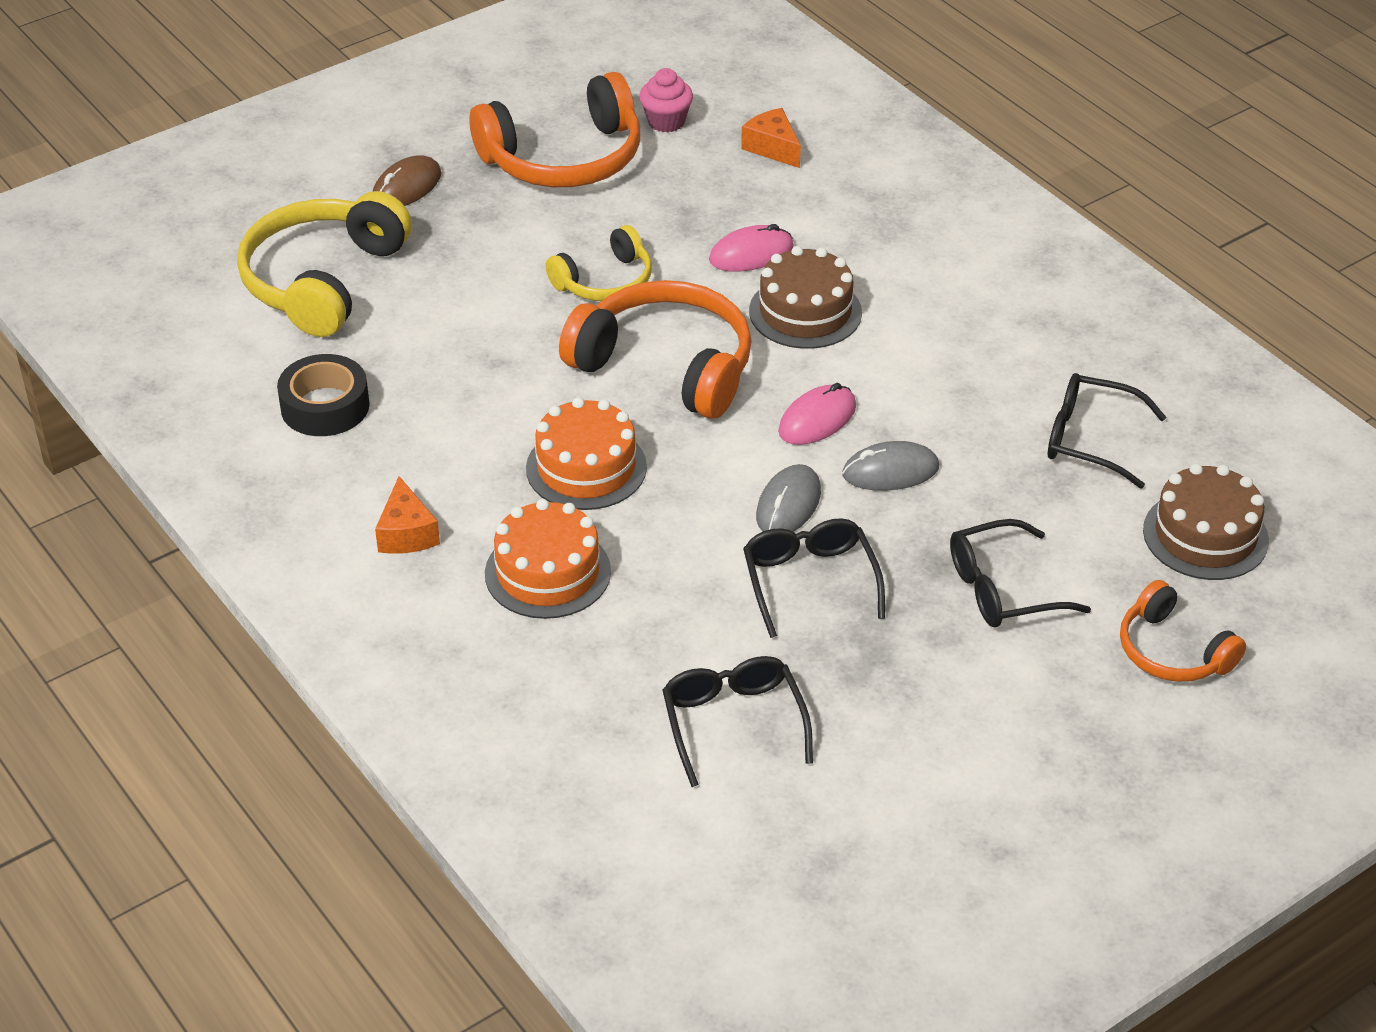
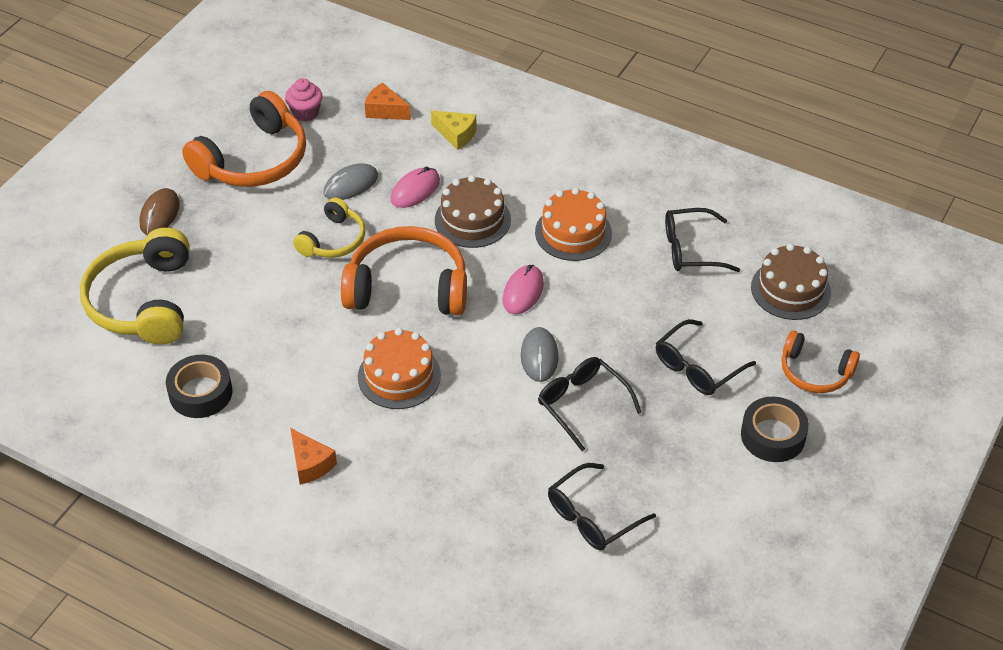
camera: 25 degrees left, 5 degrees up
(547, 572) = (418, 458): orange cake -> orange cake (573, 232)
(733, 723) = (592, 517): black glasses -> black glasses turned 90 degrees counterclockwise
(850, 203) = (456, 135): none -> yellow cheese
(890, 471) = (587, 312): grey mouse -> grey mouse (351, 185)
(1056, 711) = (773, 436): none -> black tape

